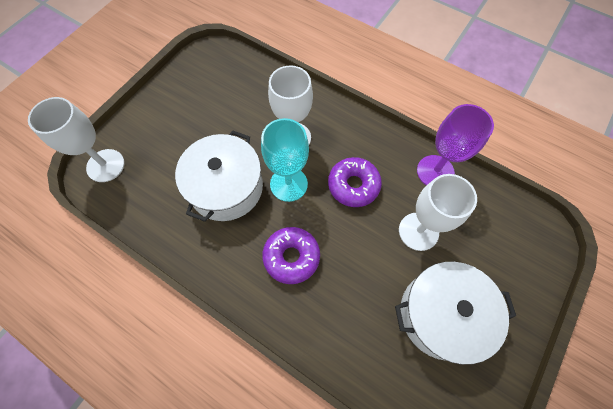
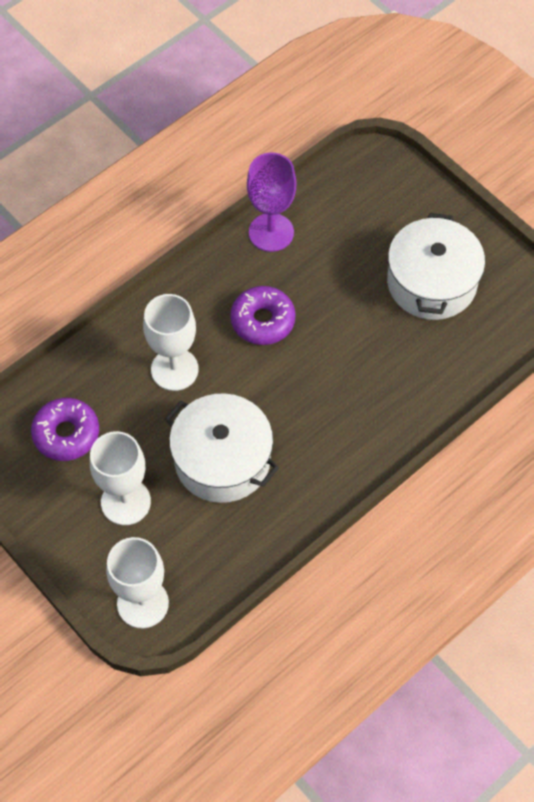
camera: 75 degrees left, 5 degrees down
(288, 184) = (239, 389): turquoise goblet -> none
(291, 257) = (332, 407): purple donut -> purple donut (66, 434)
(418, 231) = (338, 273): white goblet -> white goblet (125, 502)

